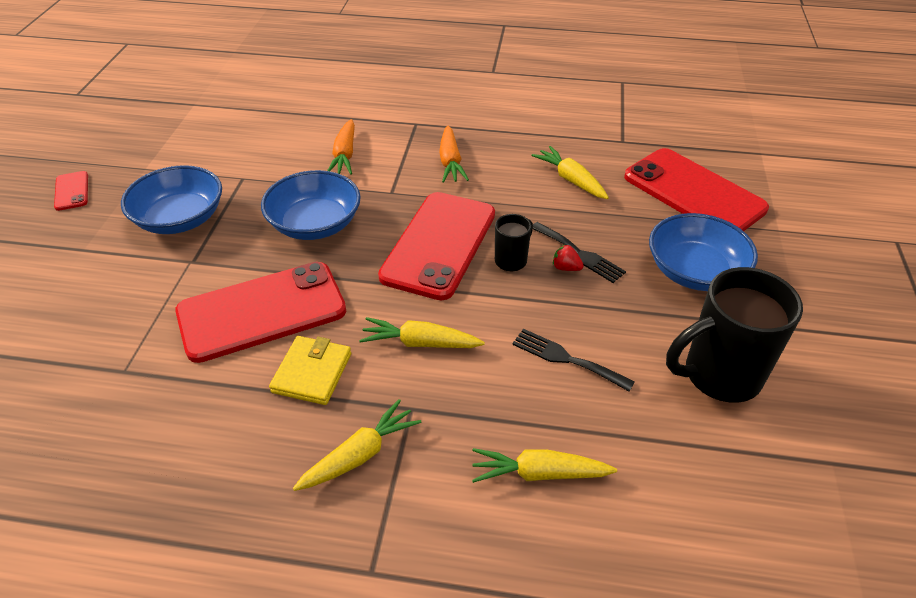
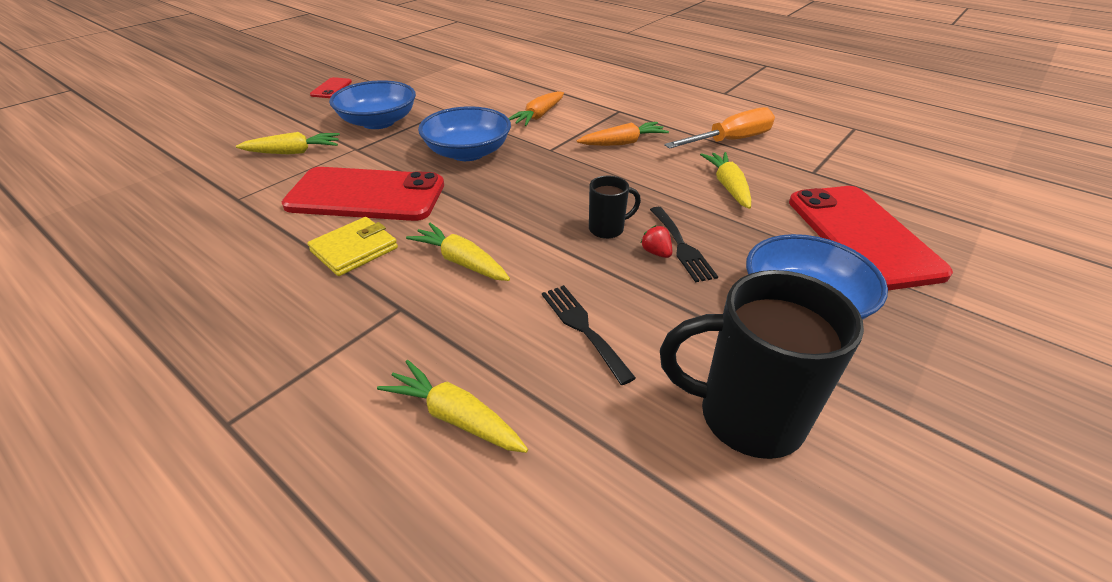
camera: 30 degrees right, 5 degrees down
(360, 455) = (322, 325): yellow carrot -> yellow carrot (293, 152)
(439, 245) = (553, 197): red phone -> none
(450, 162) = (623, 143): orange carrot -> orange carrot turned 135 degrees counterclockwise
(538, 128) = (730, 141): none -> orange screwdriver

